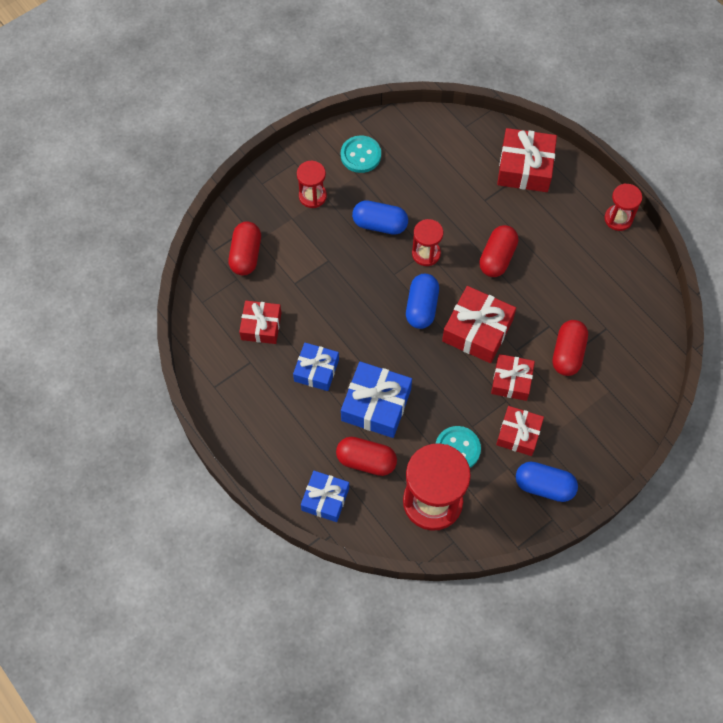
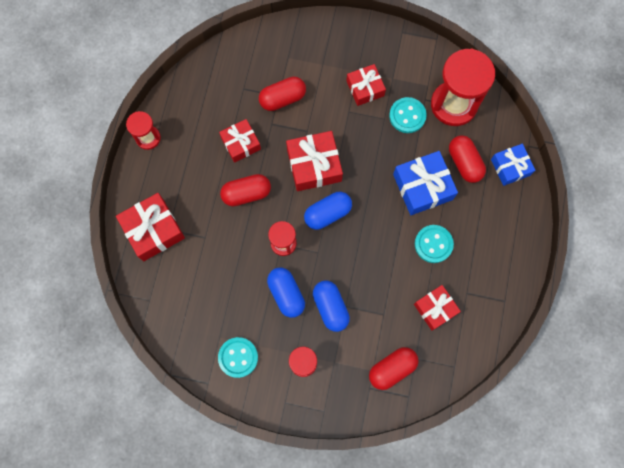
camera: 130 degrees left, 10 degrees up
(316, 370) = (433, 244): blue gift -> turquoise button
(511, 381) = (332, 118): red gift -> red gift (241, 143)
(544, 486) = (385, 50): blue capsule -> blue capsule (330, 307)

